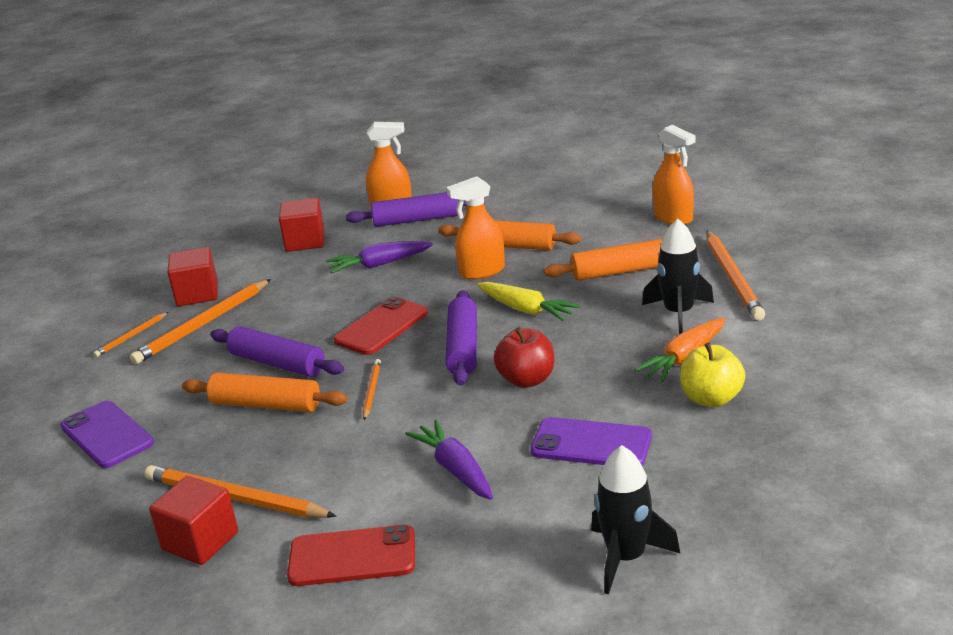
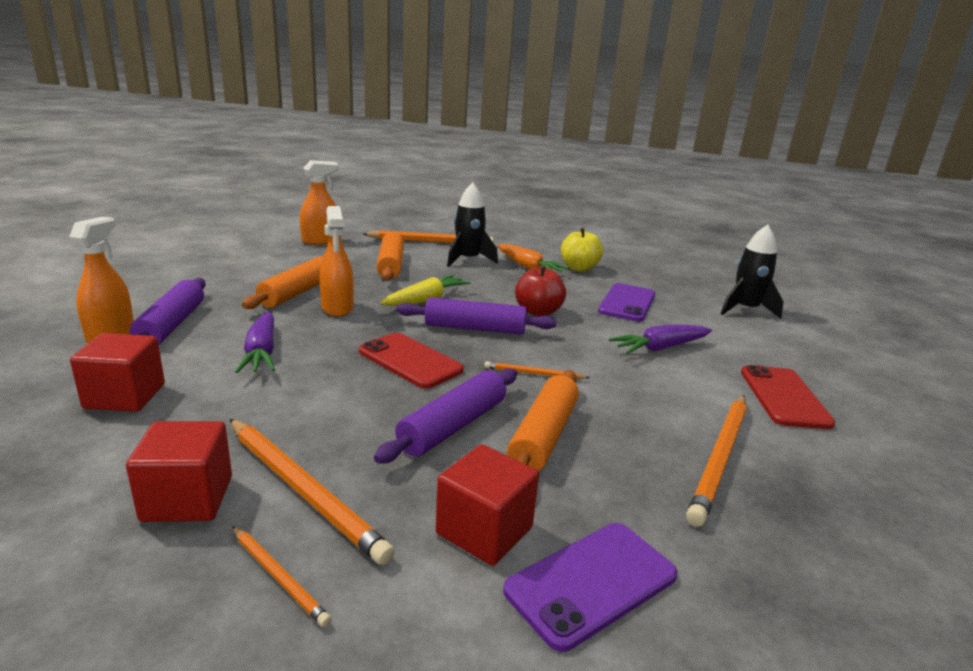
camera: 90 degrees left, 5 degrees down
(200, 541) = (798, 481): red cube -> red cube (484, 530)

